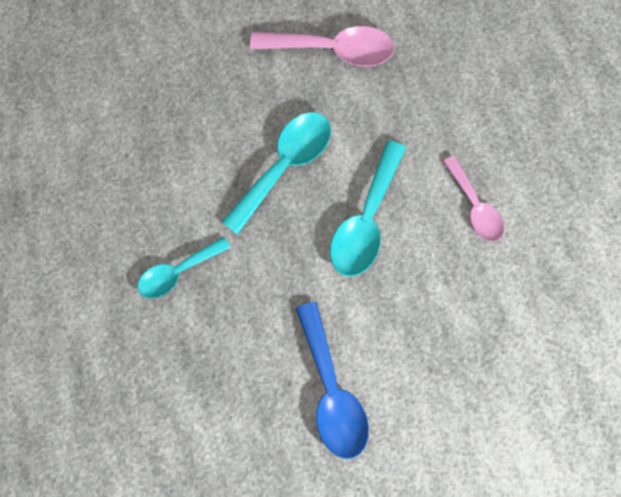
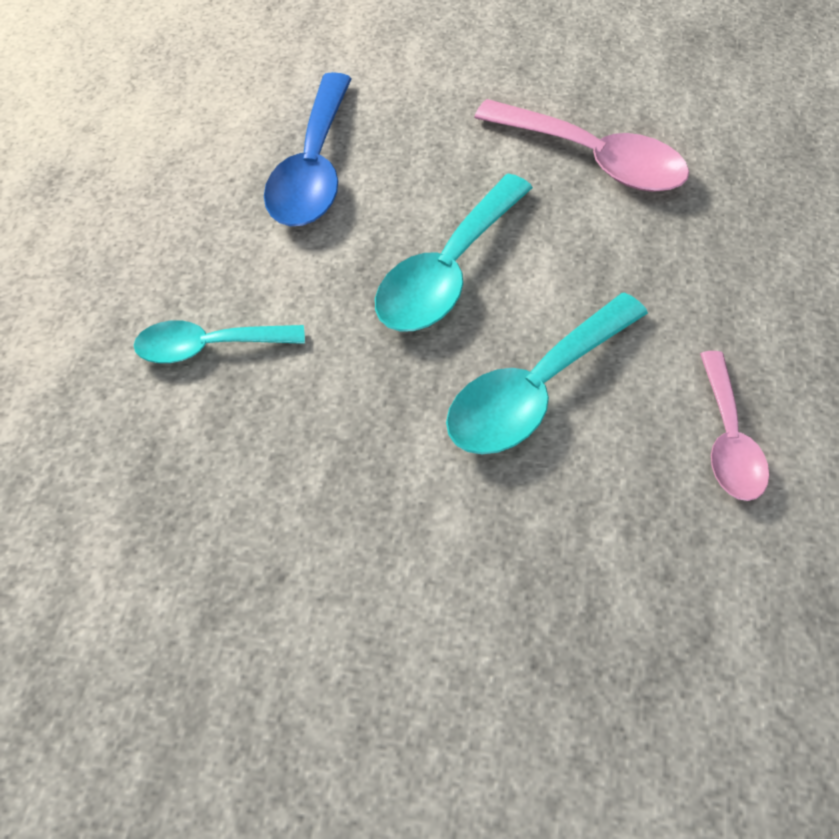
camera: 25 degrees right, 15 degrees down
(285, 166) = (447, 271): turquoise spoon -> turquoise spoon turned 150 degrees clockwise
(332, 392) = (344, 625): blue spoon -> blue spoon (313, 169)

